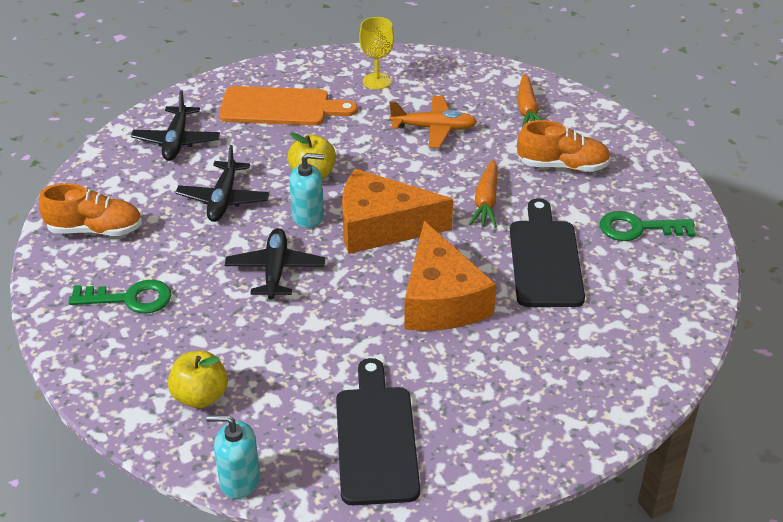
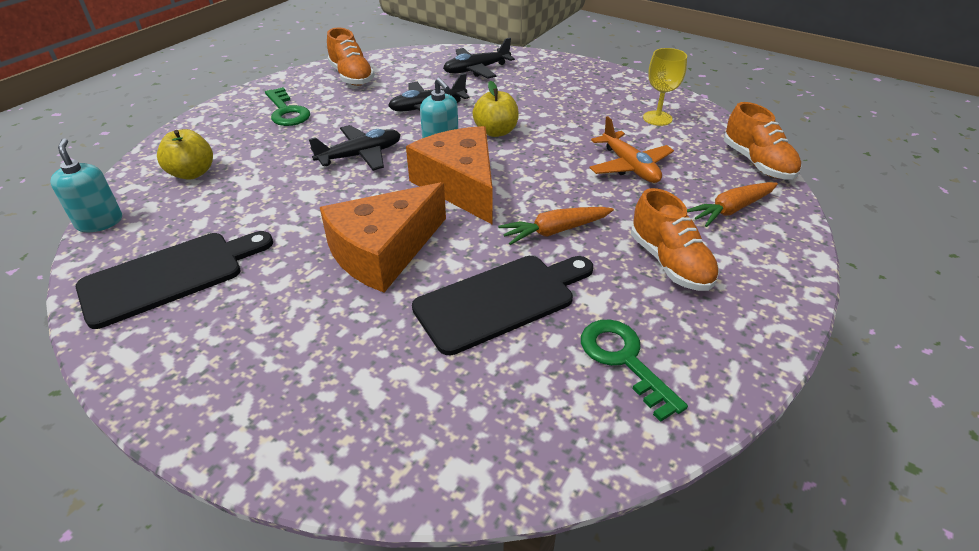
camera: 60 degrees right, 0 degrees up
(280, 107) = (565, 91): orange cutting board -> none
(483, 69) = (757, 163): none -> orange shoe

